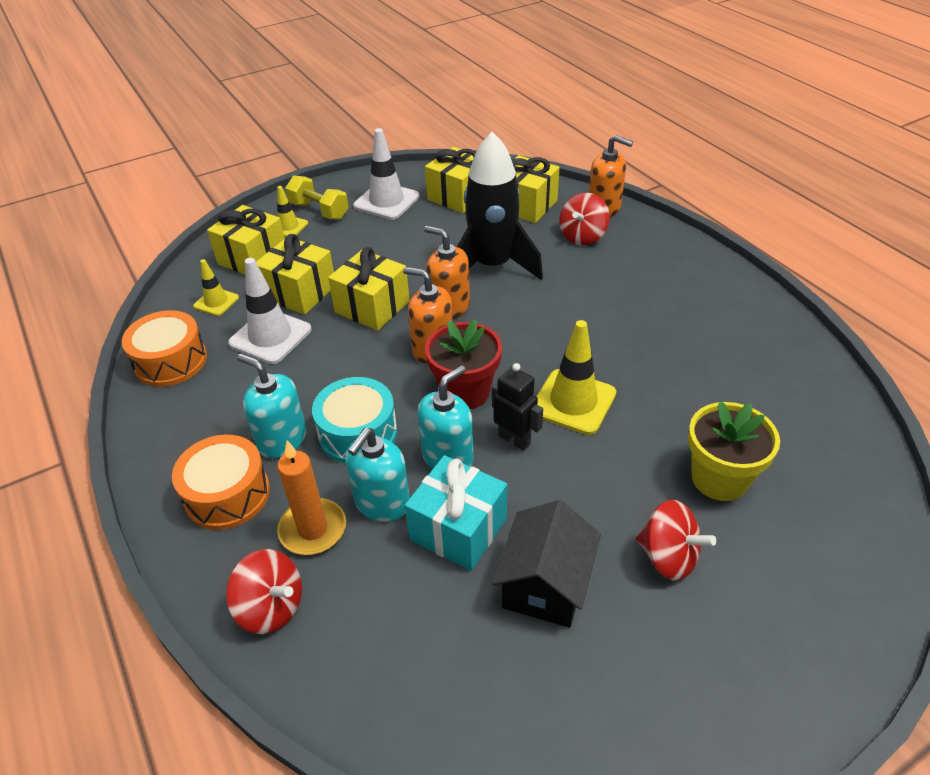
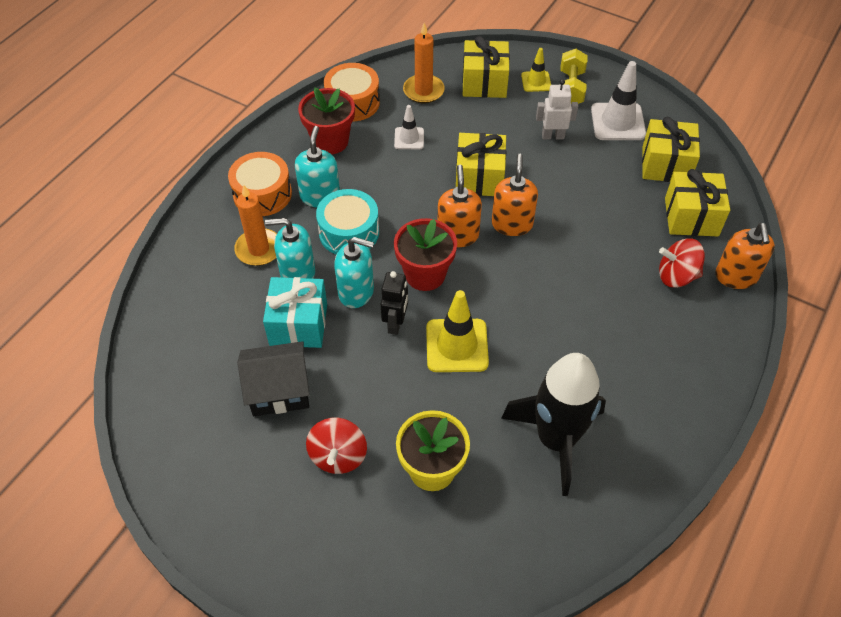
camera: 60 degrees right, 10 degrees up
(208, 401) = (330, 141): none -> red flower pot
(216, 302) = (423, 91): yellow traffic cone -> orange candle
(270, 336) = (409, 138): white traffic cone -> white traffic cone, size x0.57
(271, 607) = (196, 258): red spinning top -> none
(299, 292) = (465, 129): yellow gift -> none
(365, 242) = (553, 136): none -> white robot
(492, 266) = (584, 229): black rocket -> black rocket (556, 440)

